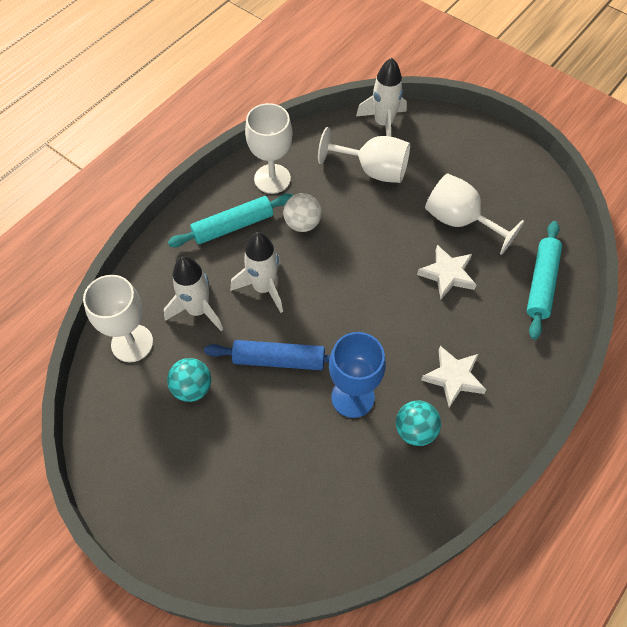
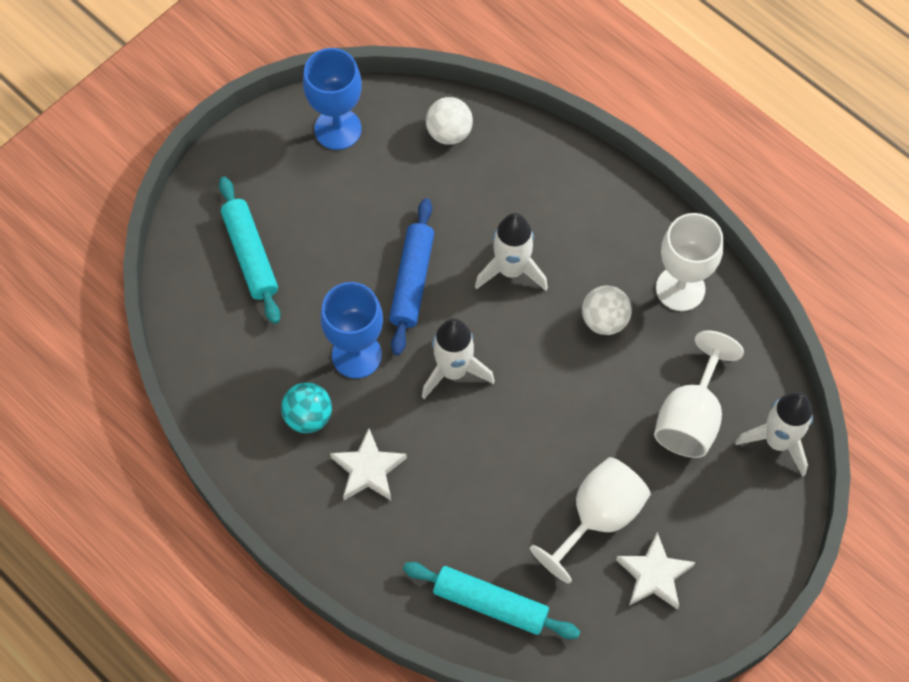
camera: 95 degrees right, 5 degrees up
(124, 438) = (338, 129): none -> blue goblet
(132, 343) = (449, 133): white goblet -> white ball
(192, 388) = (387, 192): turquoise ball -> none
(198, 310) = (486, 199): white rocket -> white rocket (453, 371)
(233, 226) = (605, 239): turquoise rolling pin -> turquoise rolling pin (250, 255)
(447, 274) = (514, 487): white star -> white star (654, 575)

